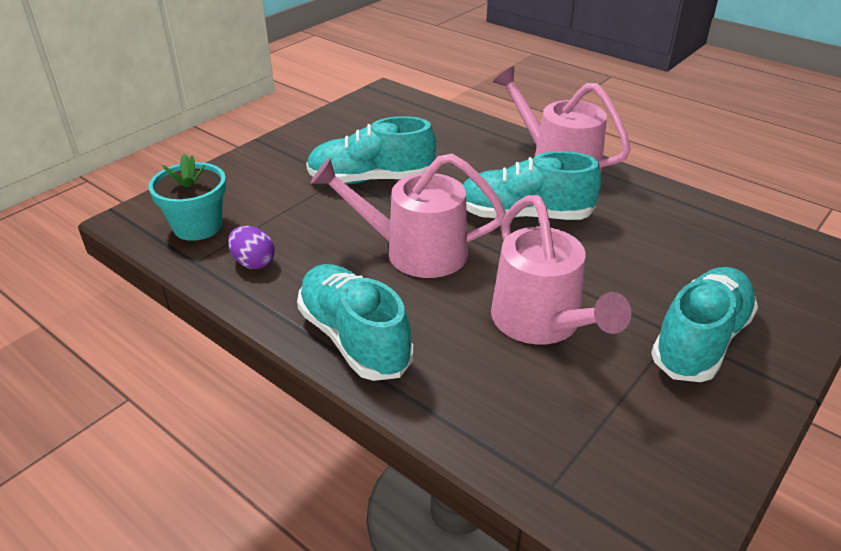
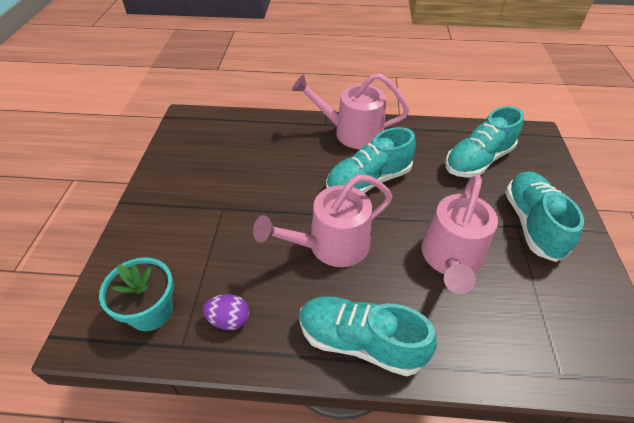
camera: 35 degrees left, 10 degrees up
(371, 179) = (246, 199): turquoise shoe -> turquoise shoe (478, 160)
(541, 322) = (451, 258): pink watering can -> pink watering can turned 75 degrees clockwise

